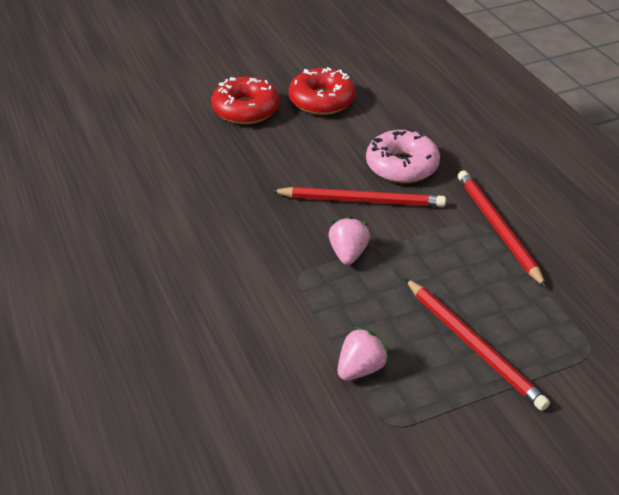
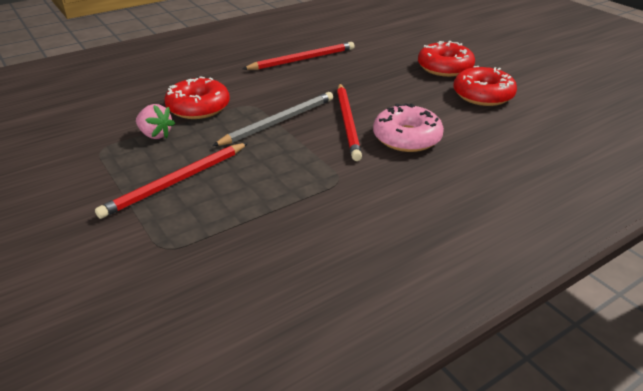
camera: 80 degrees right, 5 degrees down
(292, 326) = (198, 107): none -> red donut
(348, 254) = (279, 121): pink strawberry -> grey pencil
(497, 228) = (333, 192): red pencil -> red pencil (302, 59)

